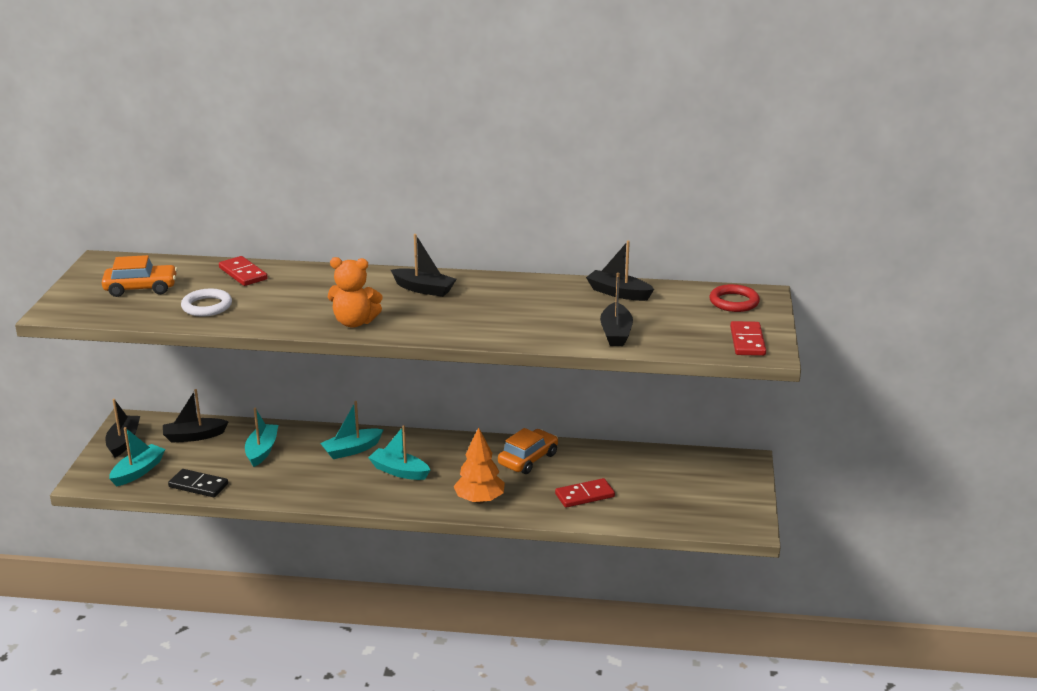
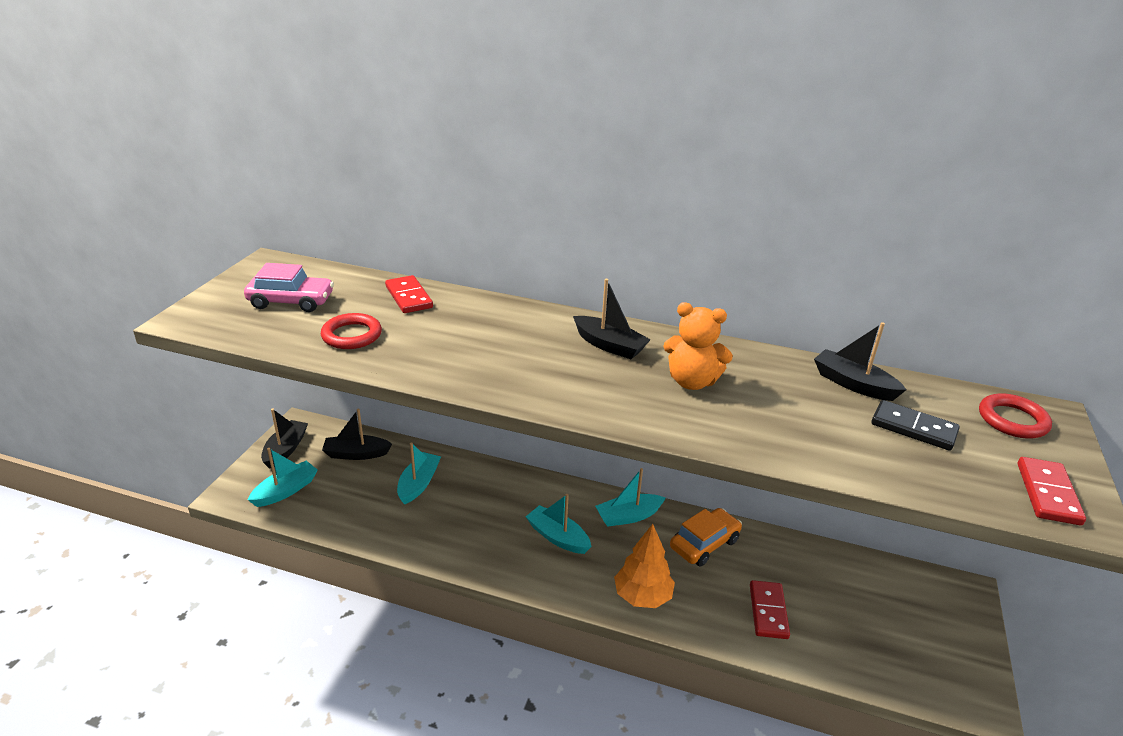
camera: 10 degrees right, 5 degrees up
(141, 288) = (291, 301): orange car -> pink car
(198, 486) = (340, 520): black domino -> black domino (913, 428)
(207, 306) = (352, 335): white ring -> red ring
(352, 450) = (512, 498): turquoise boat -> turquoise boat (628, 516)
(354, 322) = (516, 383): orange teddy bear -> orange teddy bear (692, 382)
(584, 495) = (768, 611): red domino -> red domino turned 75 degrees counterclockwise
(616, 333) = (854, 450): black boat -> none

